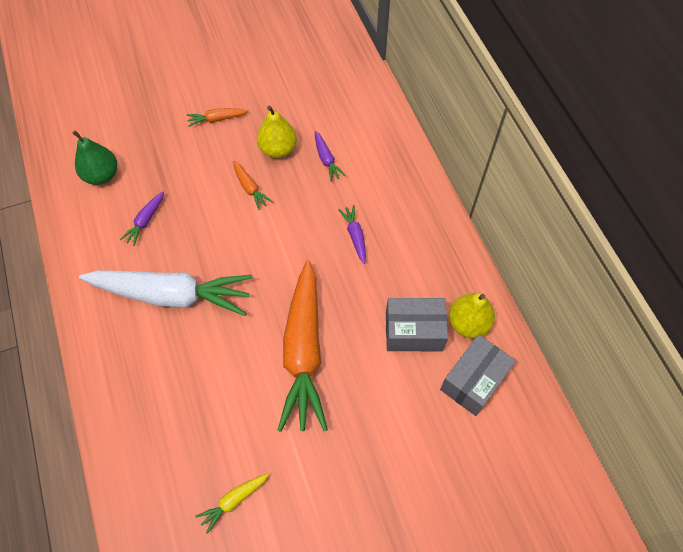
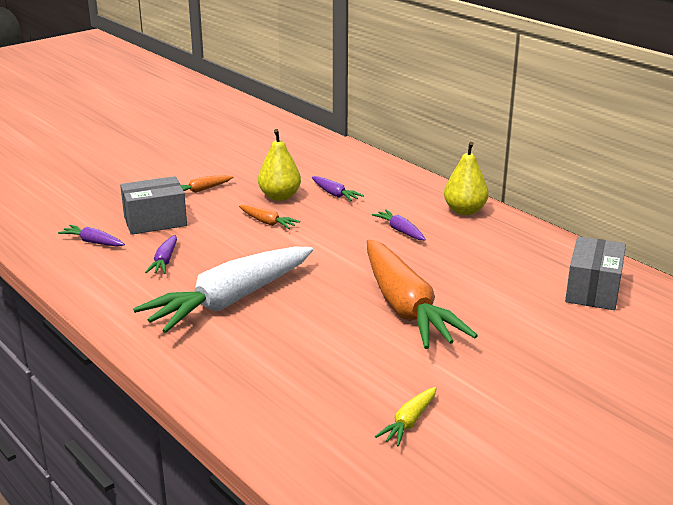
camera: 20 degrees left, 35 degrees down
(102, 175) = (93, 242): green pear -> purple carrot
(172, 295) = (230, 301): white carrot -> white carrot turned 150 degrees clockwise
(413, 331) = (508, 274): grey box -> grey box (155, 221)
(468, 323) = (556, 259): yellow pear -> yellow pear (464, 211)

